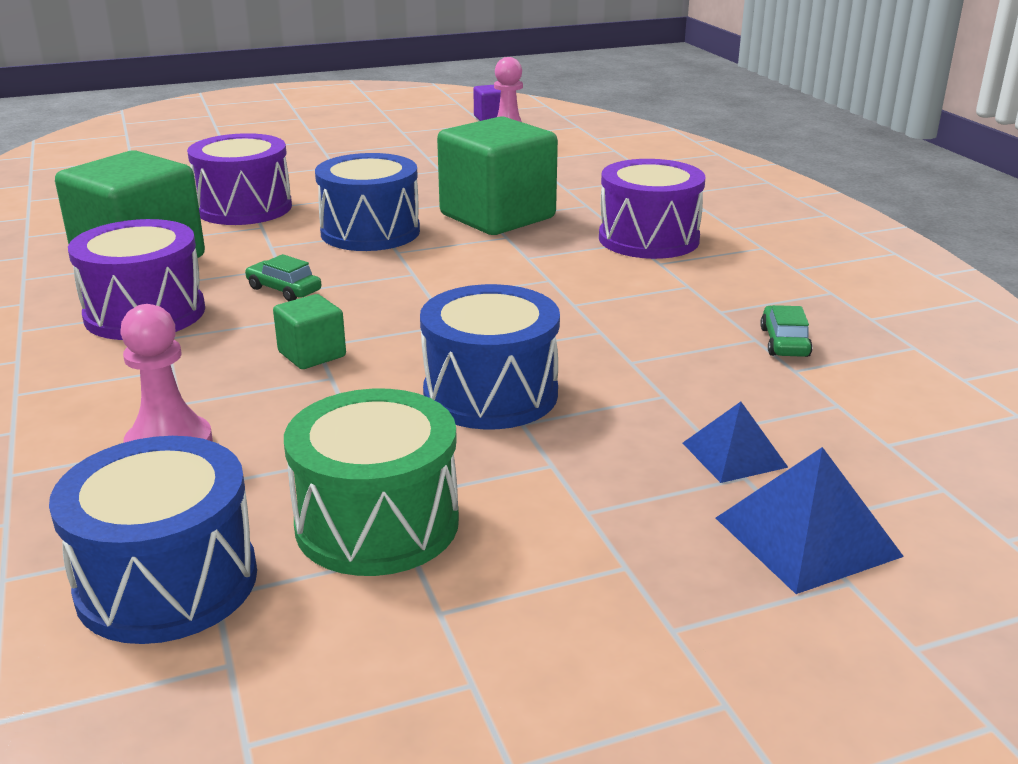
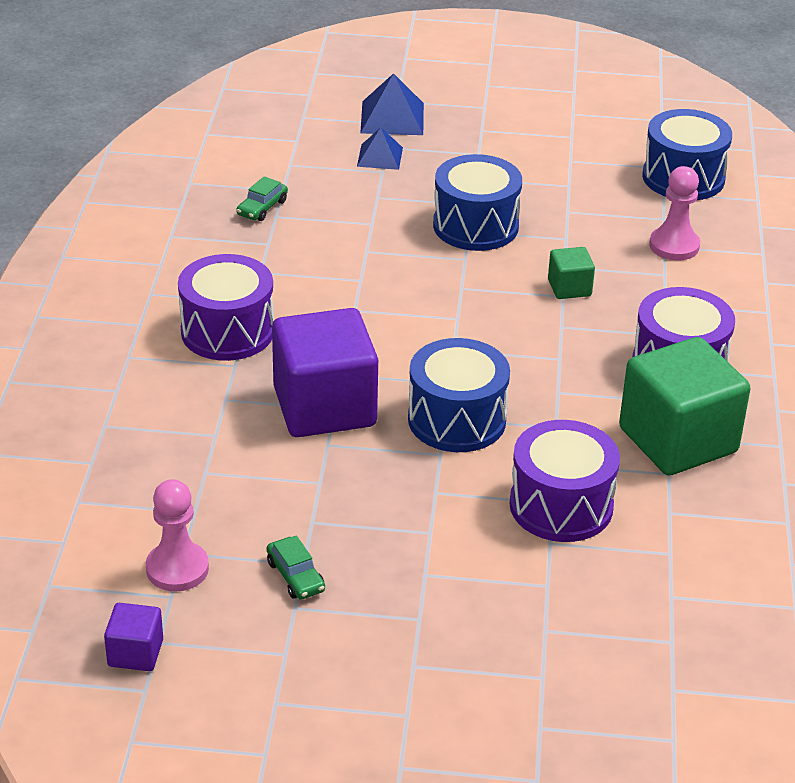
camera: 155 degrees left, 10 degrees up
(284, 290) = (565, 361): green car -> green car (295, 576)
(377, 523) = (579, 175): green drum -> none
(497, 216) = (324, 407): green cube -> purple cube

